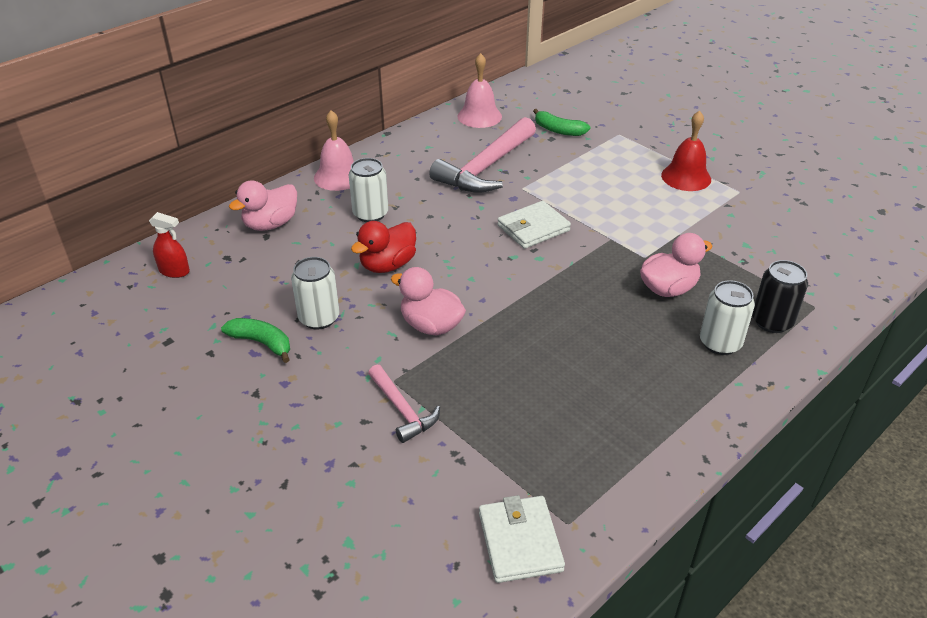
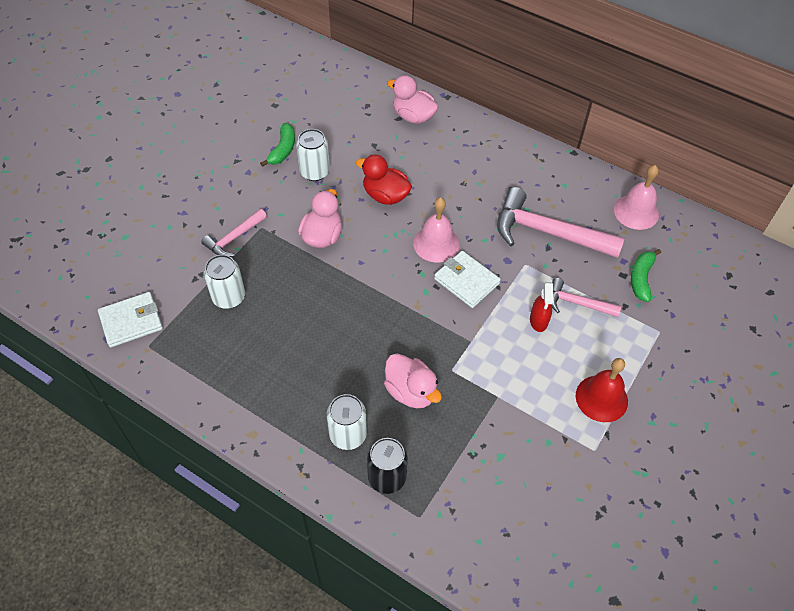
camera: 75 degrees right, 15 degrees up
(174, 271) = (344, 84): red spray bottle -> red spray bottle (538, 320)
(338, 176) = (491, 138): pink bell -> pink bell (436, 243)
(370, 214) = (447, 170): white can -> white can (229, 297)
(578, 168) = (577, 303): none -> pink hammer

